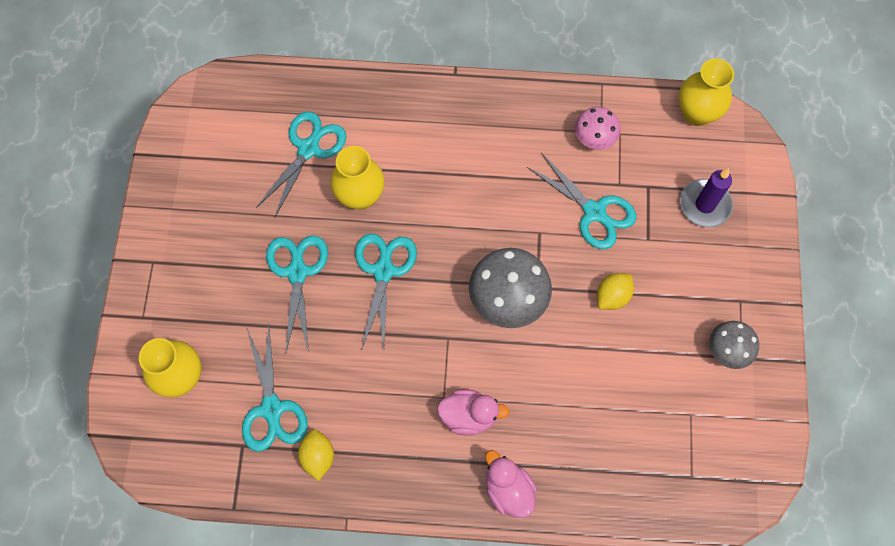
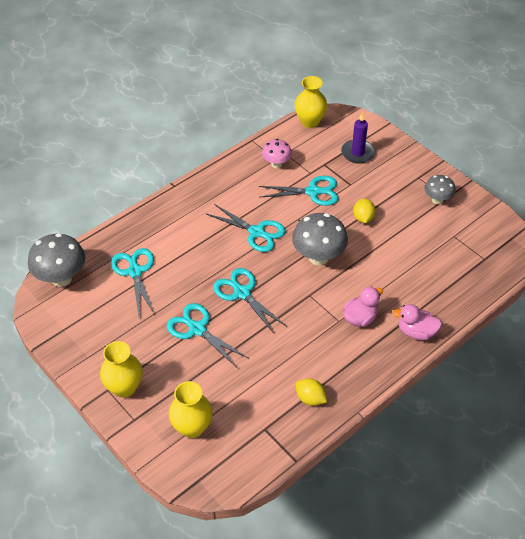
camera: 45 degrees left, 20 degrees down
(235, 94) = (61, 278): none -> grey mushroom
(272, 408) = (260, 399): turquoise scissors -> turquoise scissors (256, 232)
(360, 196) = (189, 271): yellow vase -> yellow vase (124, 387)

